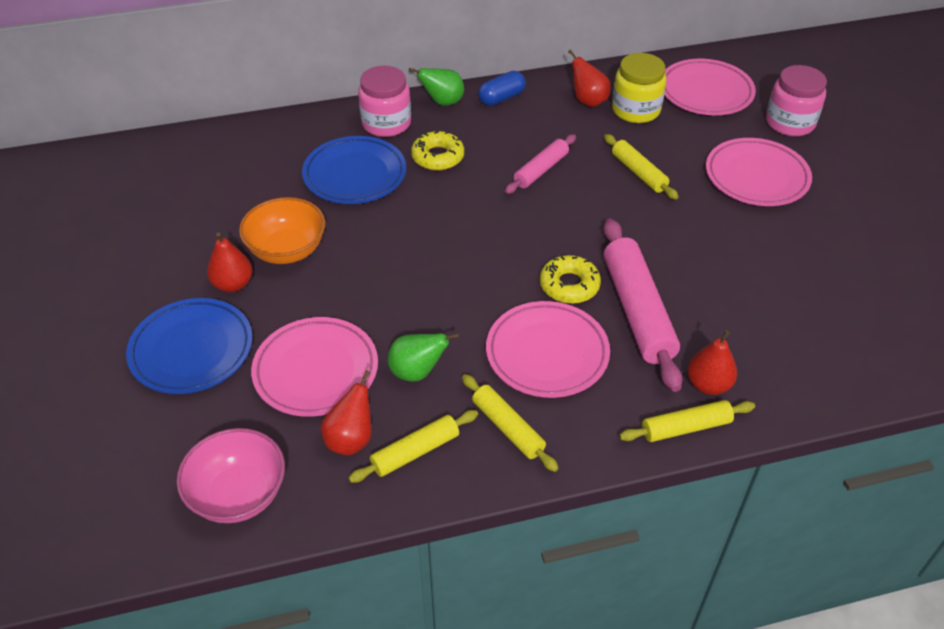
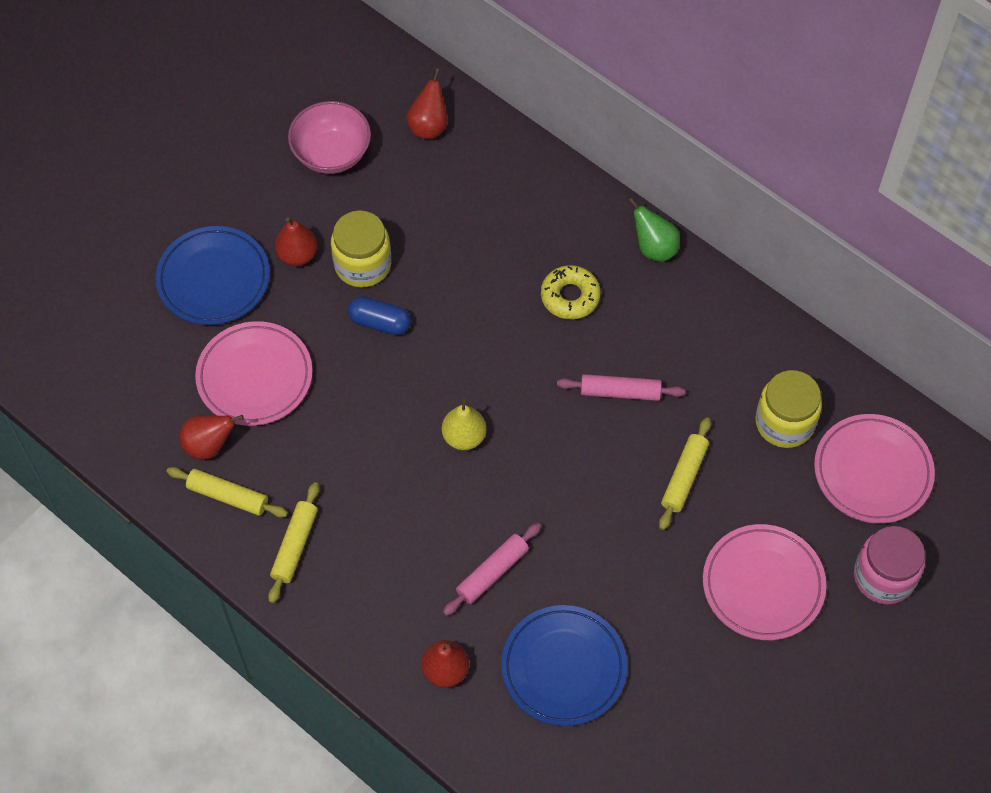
camera: 55 degrees right, 15 degrees up
(238, 495) = (114, 408): pink bowl -> pink bowl (332, 154)
(287, 250) = (362, 264): orange bowl -> yellow jar
(355, 175) = (492, 248): blue plate -> blue plate (563, 668)
(386, 123) = (583, 223): pink jar -> none
(417, 372) = (304, 447): green pear -> none
(501, 98) = (703, 293): blue capsule -> blue capsule (380, 322)
(501, 268) = (464, 437): none -> yellow pear
(547, 353) = (392, 529): pink plate -> none
(569, 285) = (483, 502): yellow donut -> none
(588, 101) = (763, 372): red pear -> red pear (428, 126)
(637, 311) = (492, 572): pink rolling pin -> pink rolling pin, size x0.57
(685, 427) = (386, 675): yellow rolling pin -> none

